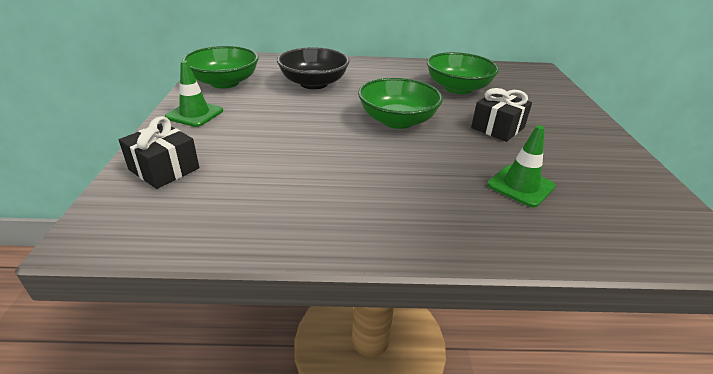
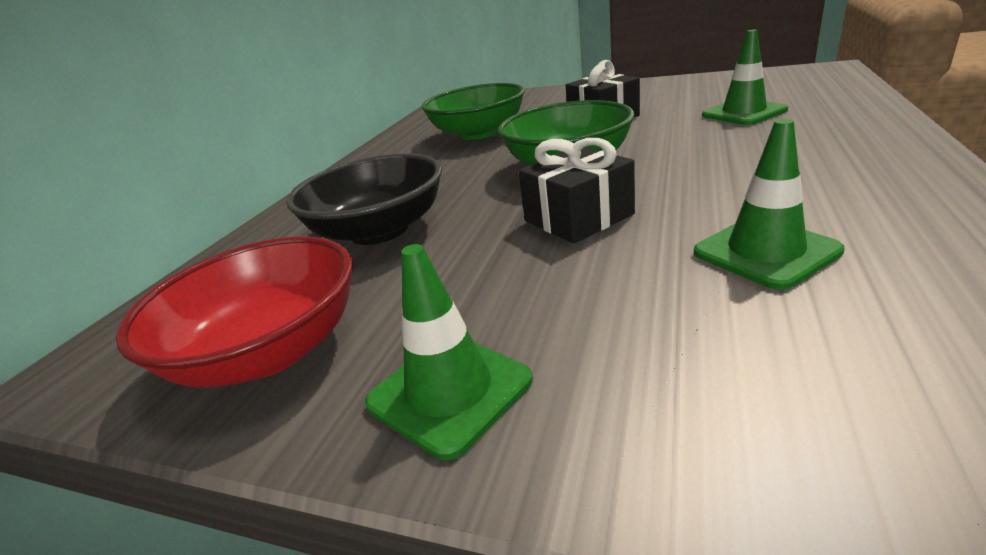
camera: 65 degrees left, 5 degrees down
(164, 169) = (788, 419): black gift -> black gift (578, 218)
(224, 82) = (270, 351): green bowl -> red bowl
(277, 175) = (765, 252): none -> green traffic cone

